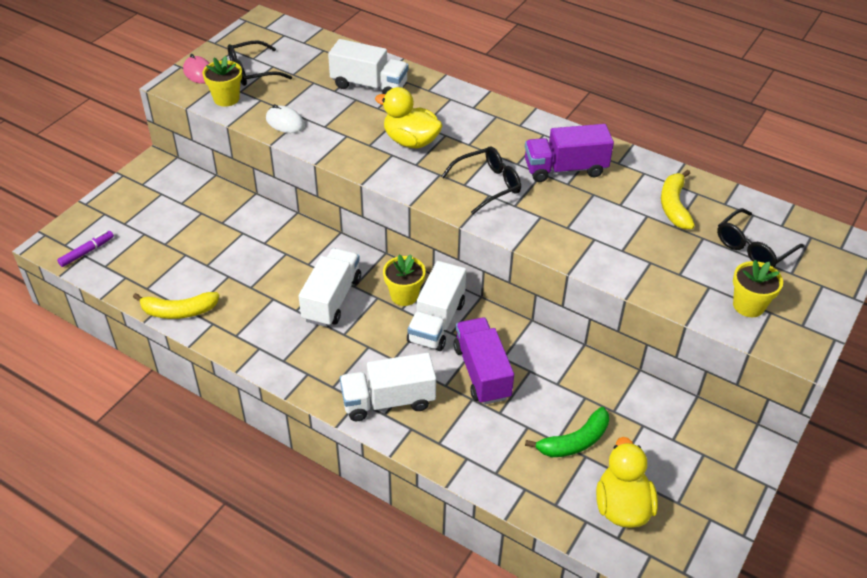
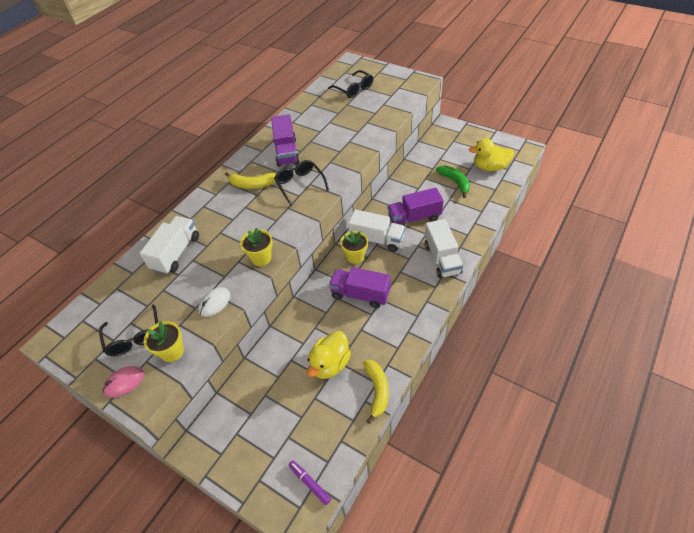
camera: 85 degrees left, 5 degrees up
(332, 299) = (360, 294): white truck -> purple truck
(411, 141) = (250, 224): yellow duck -> yellow duck (330, 364)
(674, 206) = (321, 112): yellow banana -> yellow banana (252, 184)
(748, 305) = (395, 93): yellow flower pot -> yellow flower pot (261, 258)

